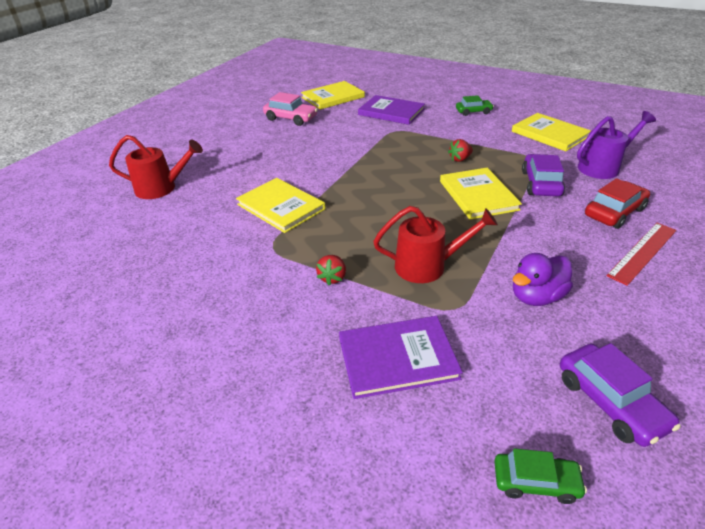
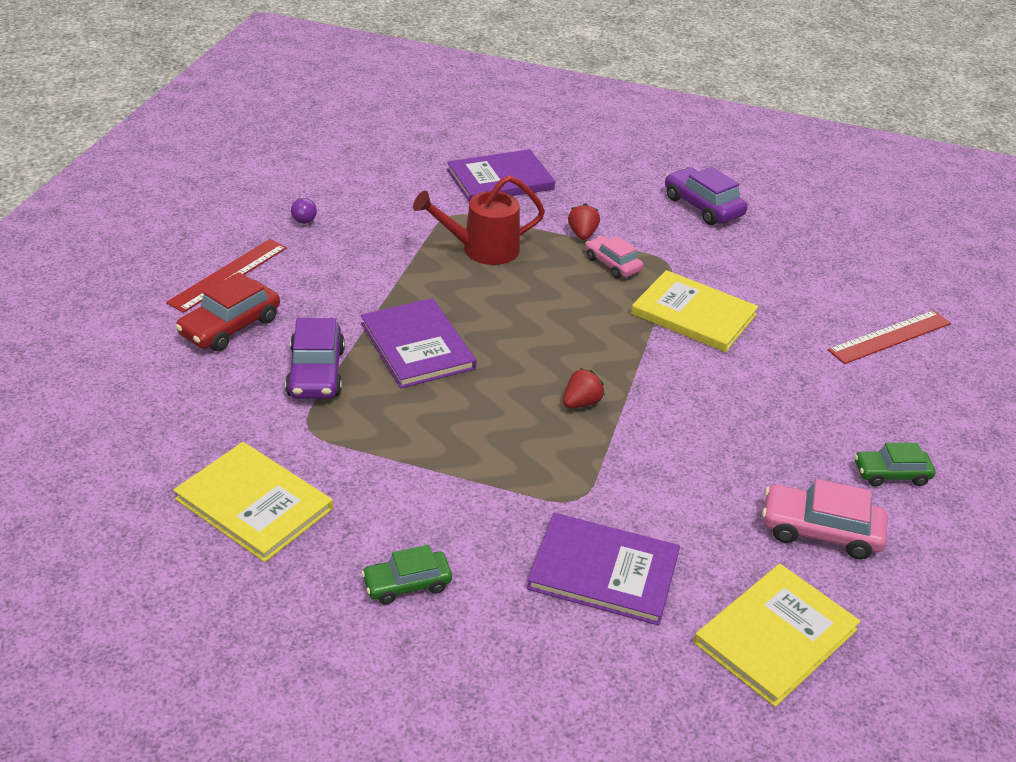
camera: 165 degrees right, 0 degrees up
(162, 188) = (890, 337): red watering can -> red ruler
(319, 247) = (612, 264): none -> pink car
(460, 159) = (443, 420): red strawberry -> red strawberry (581, 403)
(478, 195) = (417, 346): yellow book -> purple book
(535, 482) = (400, 130): green car -> green car (891, 474)
(536, 297) = (369, 226): purple duck -> none
(603, 167) = (195, 414): purple watering can -> none
(606, 311) = (303, 218): none -> purple light bulb
(610, 402) = (332, 163): purple car -> purple car (703, 206)

